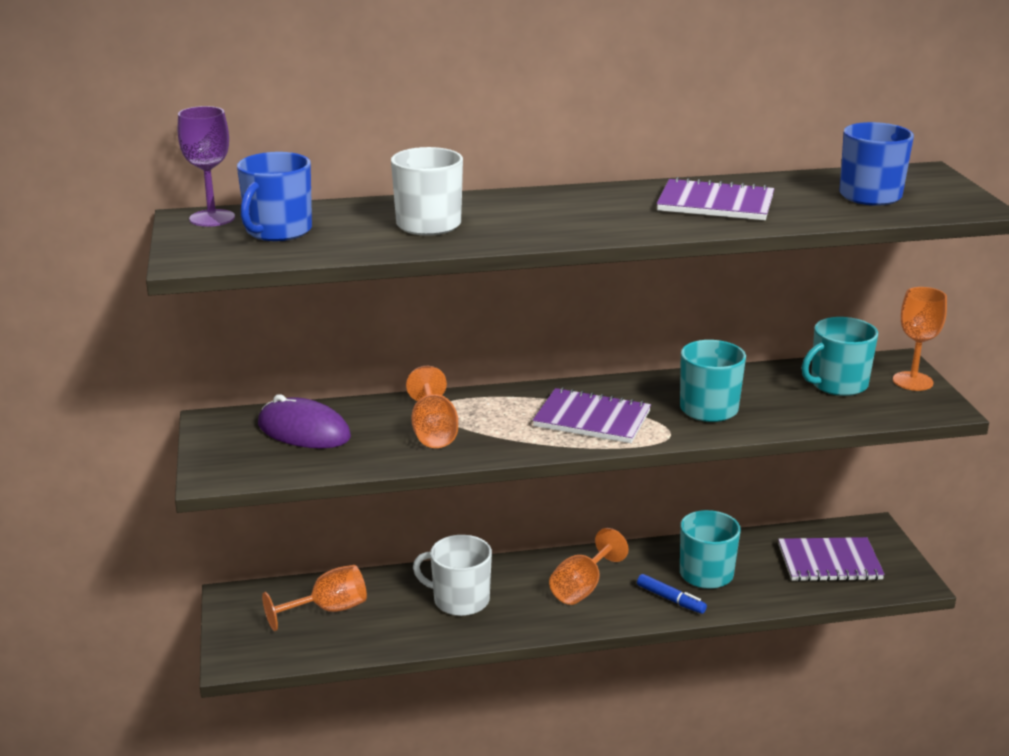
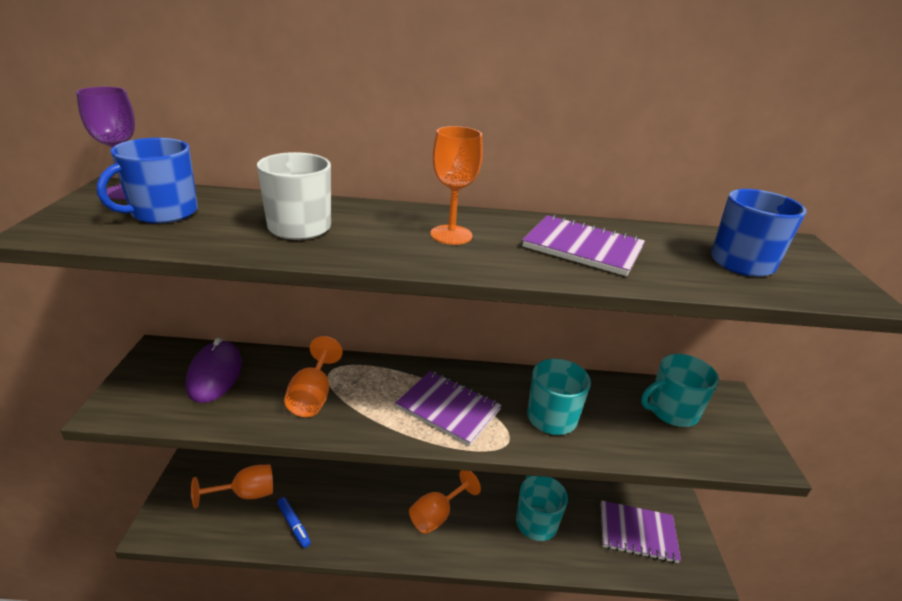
camera: 10 degrees right, 5 degrees up
(304, 431) = (215, 374): purple mouse -> purple mouse turned 45 degrees clockwise
(459, 600) = (343, 506): white mug -> none
(670, 599) = (501, 544): blue marker -> blue marker (294, 525)
(912, 381) = (740, 421): orange goblet -> orange goblet (451, 235)

